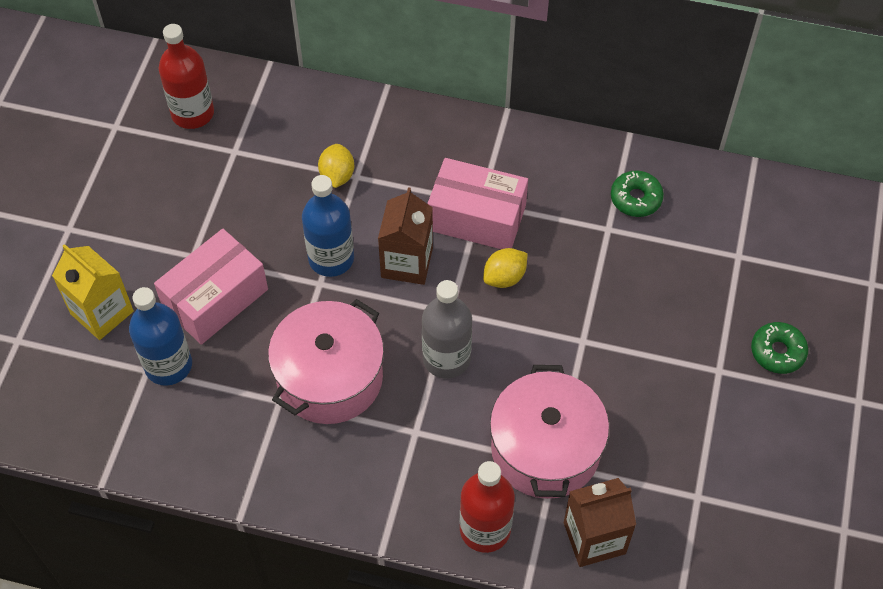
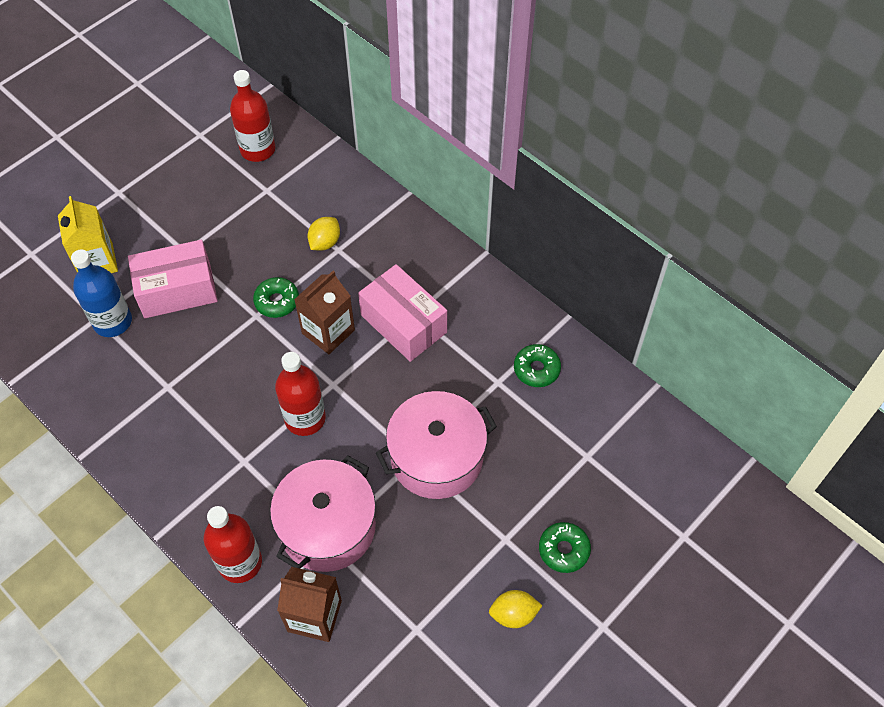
camera: 30 degrees right, 0 degrees up
(329, 377) = (213, 388): pink pot -> pink pot (436, 457)
(331, 258) = (277, 301): blue bottle -> green donut
(446, 358) = (305, 418): grey bottle -> red bottle
(504, 277) = (391, 379): yellow lemon -> yellow lemon (513, 614)

